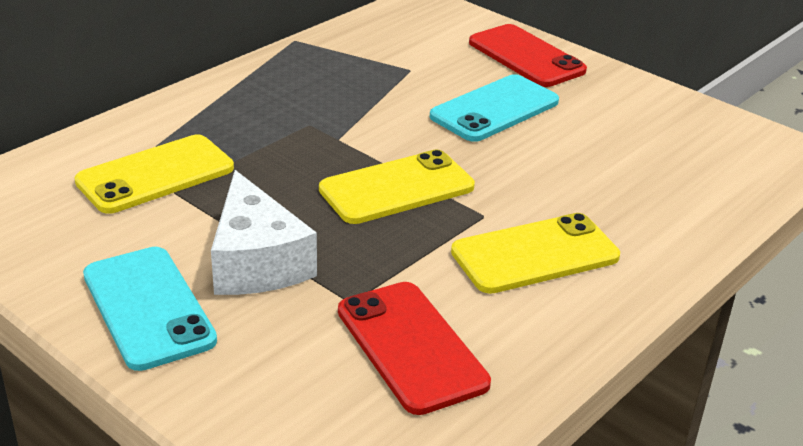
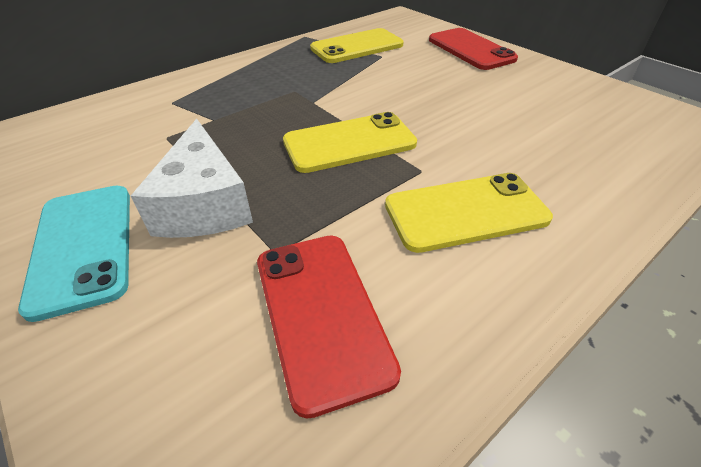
camera: 10 degrees right, 10 degrees up
(155, 175) = (159, 124): yellow phone -> yellow phone (357, 47)
(495, 109) = (442, 84): turquoise phone -> none

